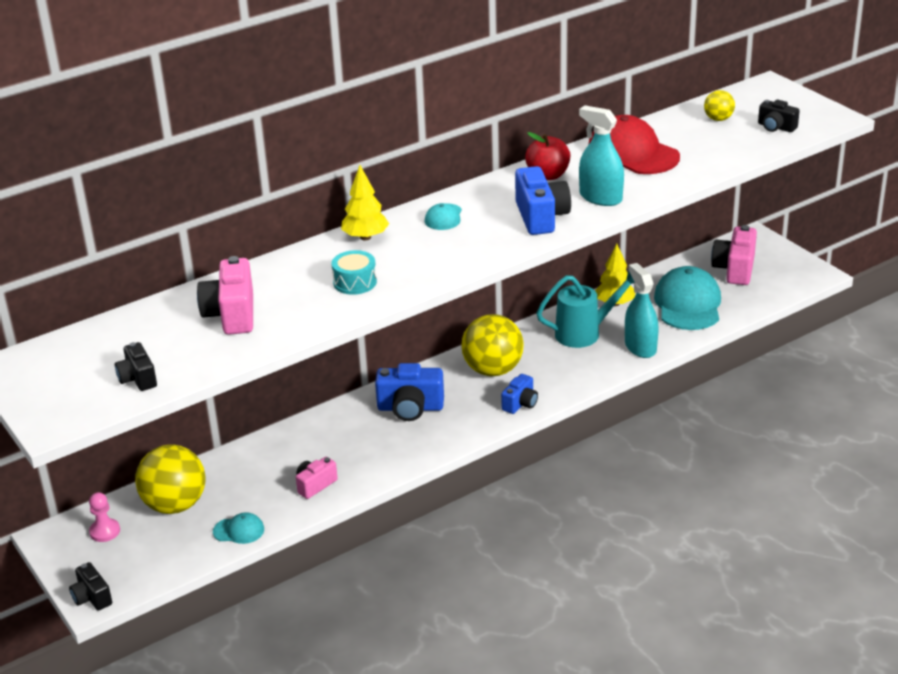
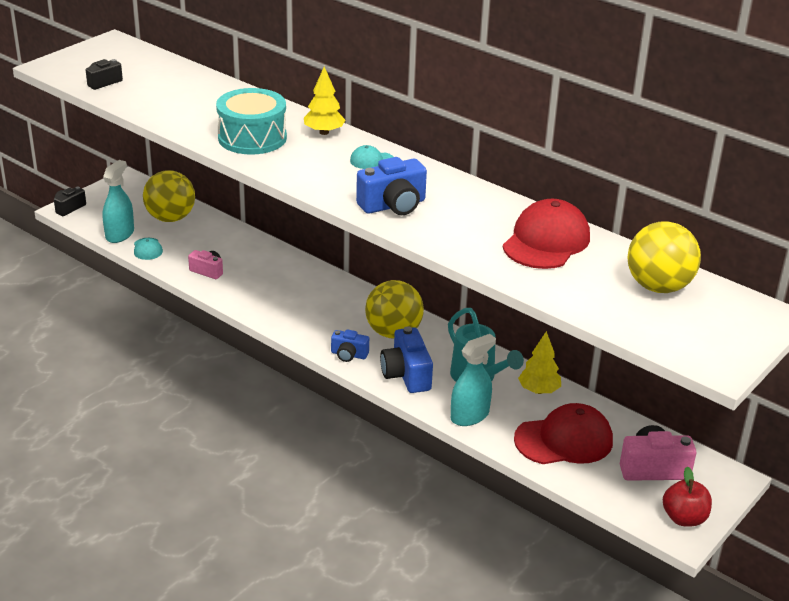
camera: 70 degrees right, 0 degrees up
(105, 531) = (136, 198): pink pawn -> none
(231, 314) = (192, 99): pink camera -> none
(355, 282) = (252, 138): turquoise drum -> turquoise drum, size x1.87
(410, 408) = (321, 298): blue camera -> blue camera (406, 375)
(548, 175) = (474, 201): red apple -> red apple (684, 518)
(600, 197) = (445, 232): turquoise spray bottle -> turquoise spray bottle (120, 234)
(688, 304) = (564, 440): turquoise cap -> red cap
(718, 119) = (658, 286): yellow ball -> yellow ball, size x2.00
(776, 127) = (664, 326): black camera -> none

